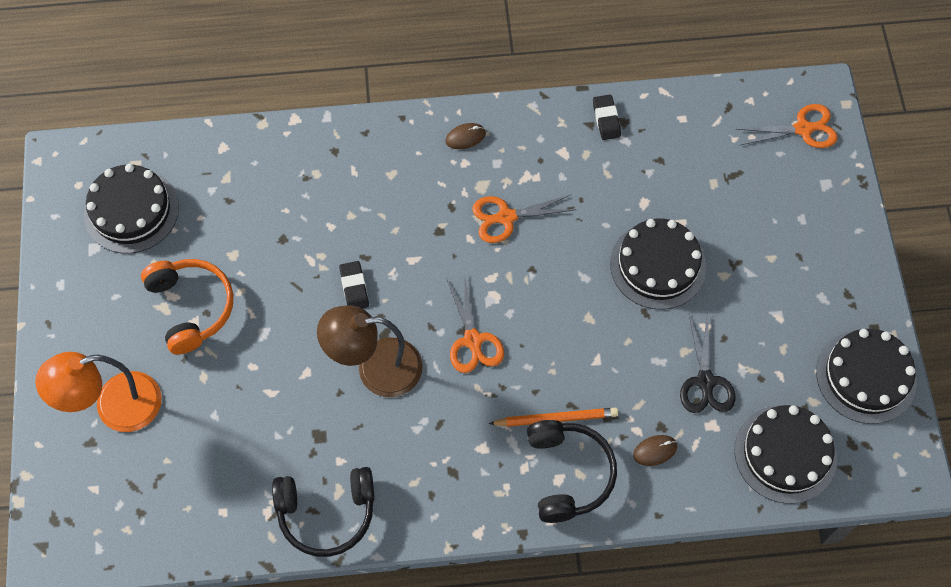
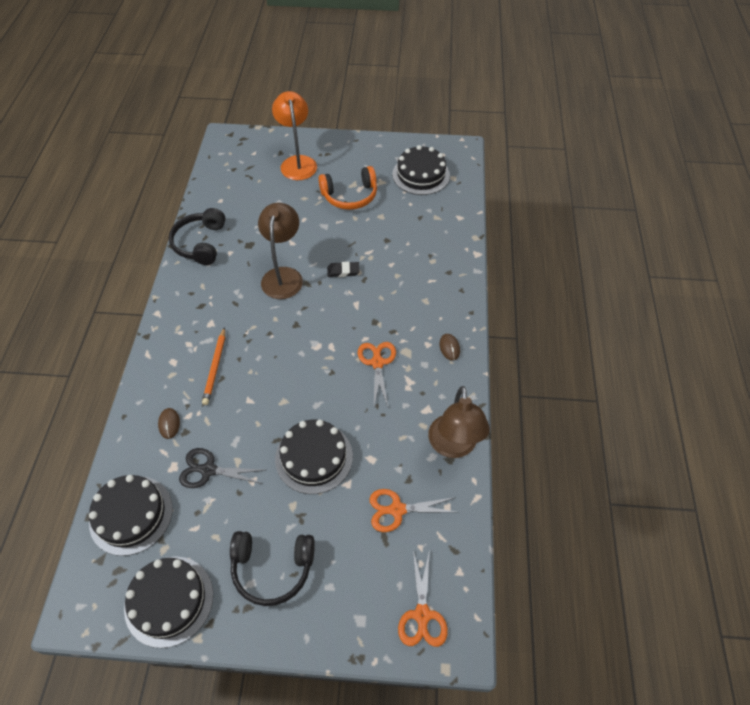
camera: 100 degrees right, 10 degrees down
(473, 340) = (287, 329): orange scissors -> orange scissors (397, 510)
(568, 474) = (174, 368): black headphones -> black headphones (272, 569)
(606, 119) = (453, 446): black eraser -> brown lamp

